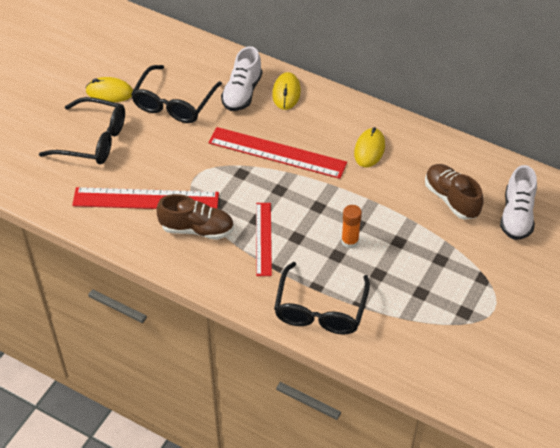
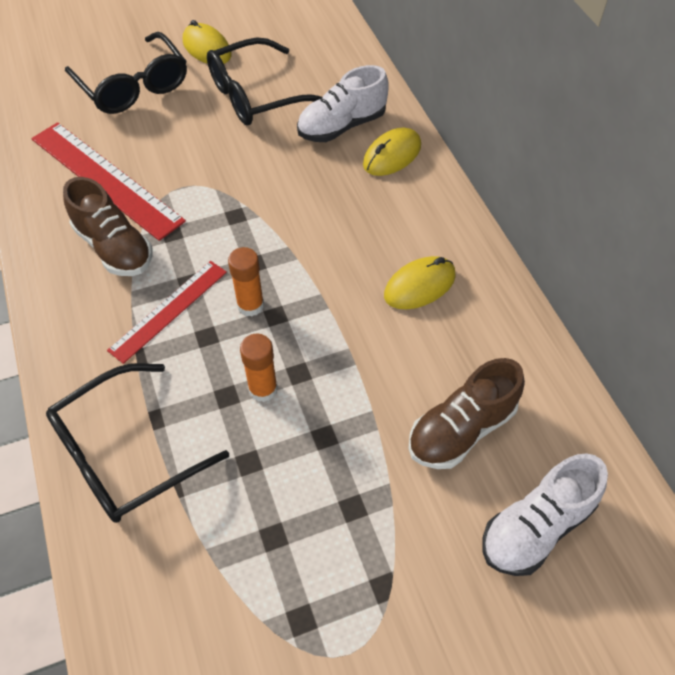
camera: 40 degrees right, 5 degrees up
(277, 153) = (302, 218): red ruler -> none
(300, 210) = (250, 305): none -> orange glue stick
(451, 199) = (461, 429): brown shoe -> brown shoe turned 135 degrees counterclockwise

